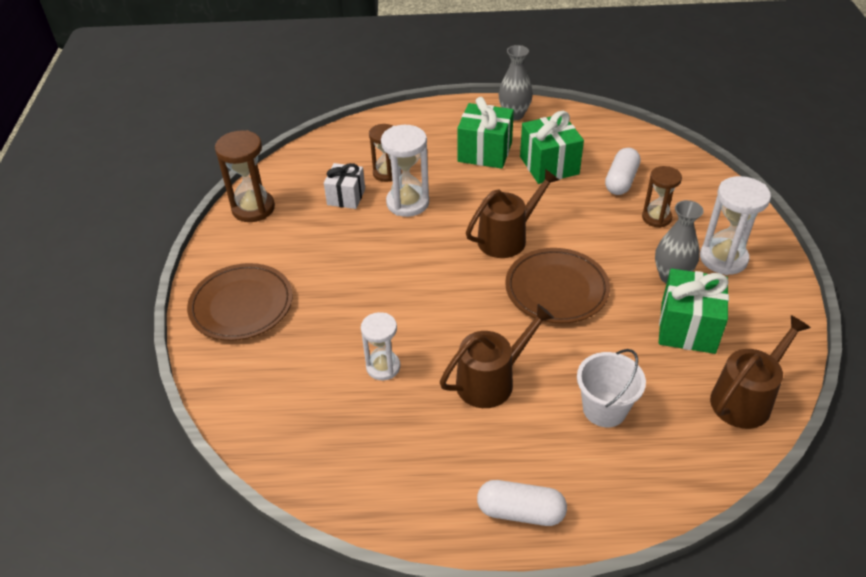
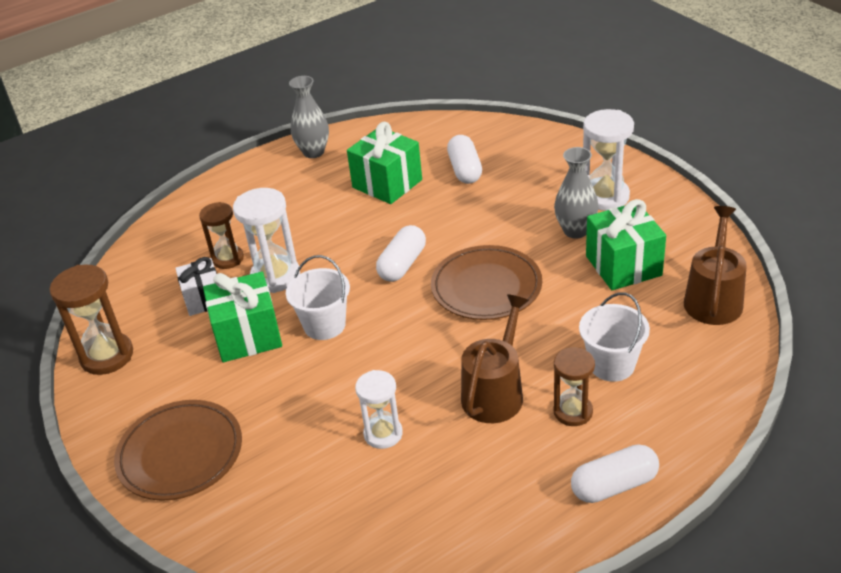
camera: 30 degrees left, 5 degrees down
(411, 259) = (324, 325): none -> white bucket
(485, 152) = (314, 197): green gift -> green gift (247, 336)
(507, 238) = (402, 264): brown watering can -> white capsule
(656, 218) = (522, 188): brown hourglass -> brown hourglass (573, 412)

